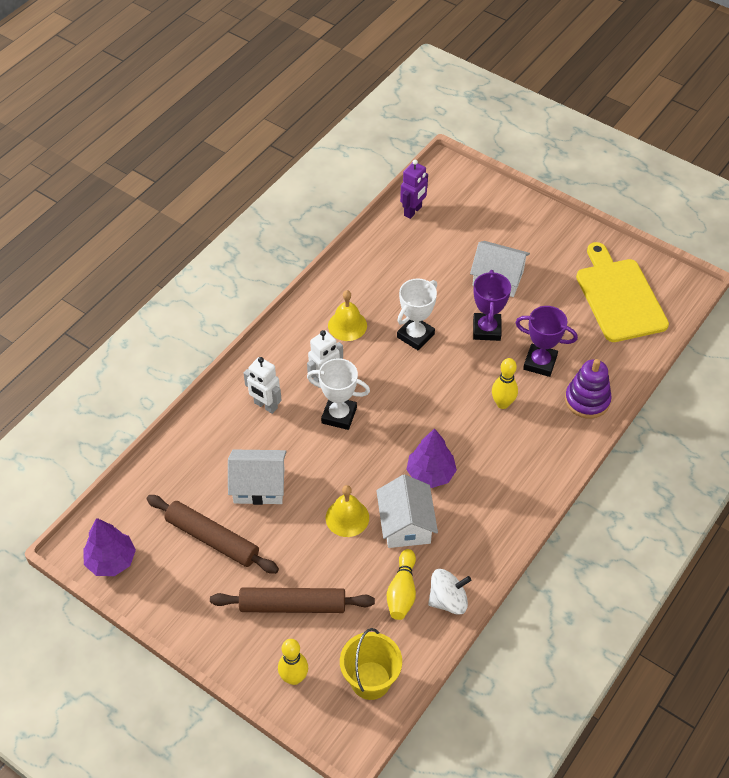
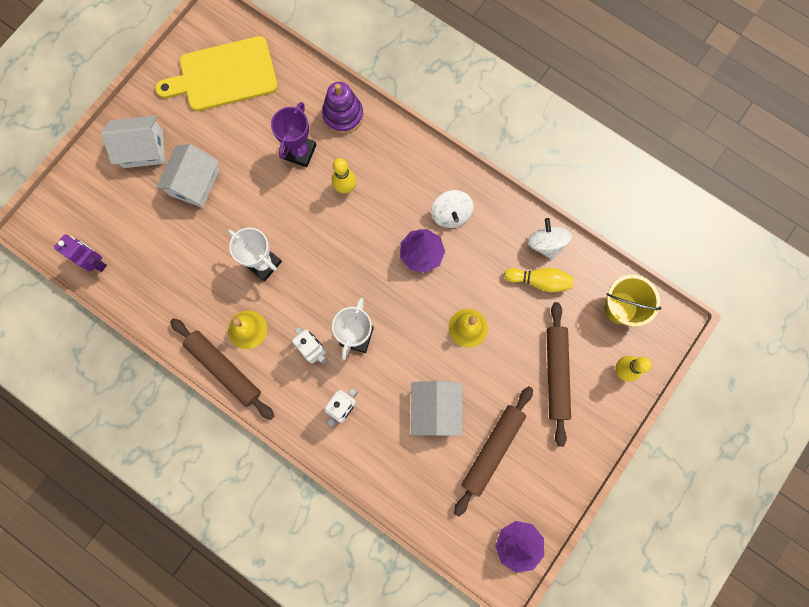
camera: 90 degrees left, 25 degrees up
(308, 309) = (224, 369): none -> brown rolling pin
(406, 524) = (473, 276): white house -> white house (143, 149)
(478, 502) = (451, 214): none -> white spinning top
(486, 329) = (258, 197): purple trophy -> none

